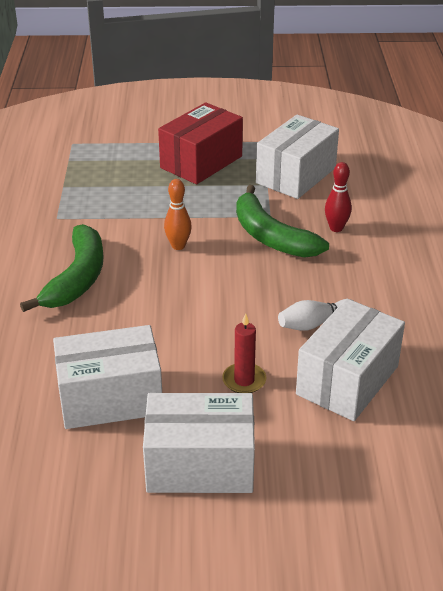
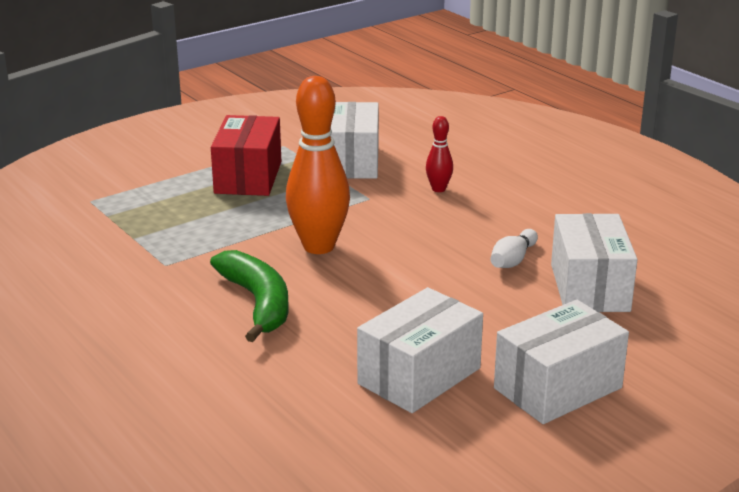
camera: 35 degrees left, 10 degrees down
(178, 246) = (319, 246): orange bowling pin -> orange bowling pin, size x2.10
(244, 380) = (512, 319): red candle -> none
(271, 236) = (392, 212): green banana -> none

